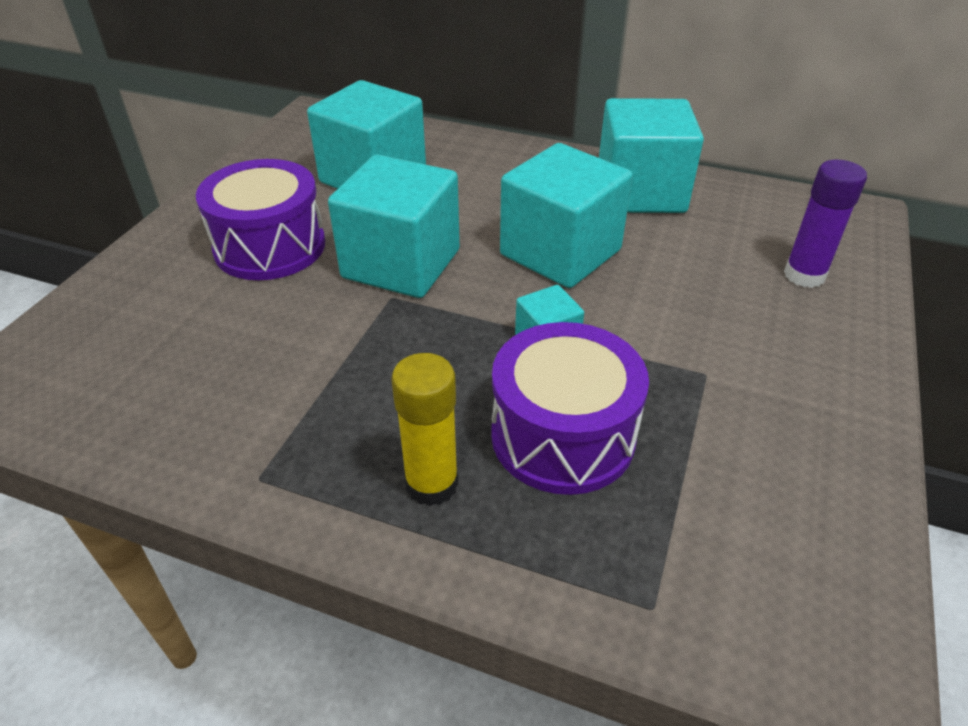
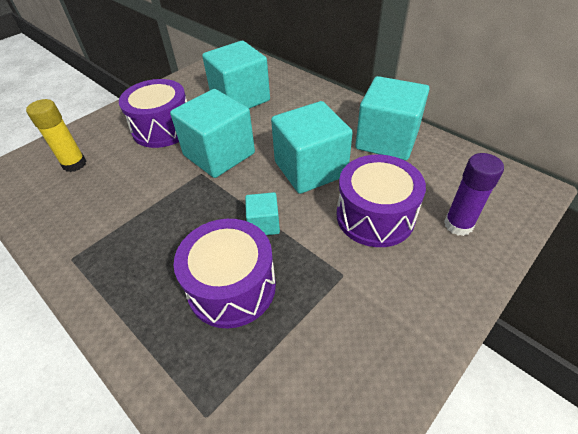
camera: 25 degrees right, 5 degrees up
(431, 484) = (145, 291): yellow glue stick -> yellow glue stick (74, 164)
(694, 291) = (375, 216): none -> purple drum

